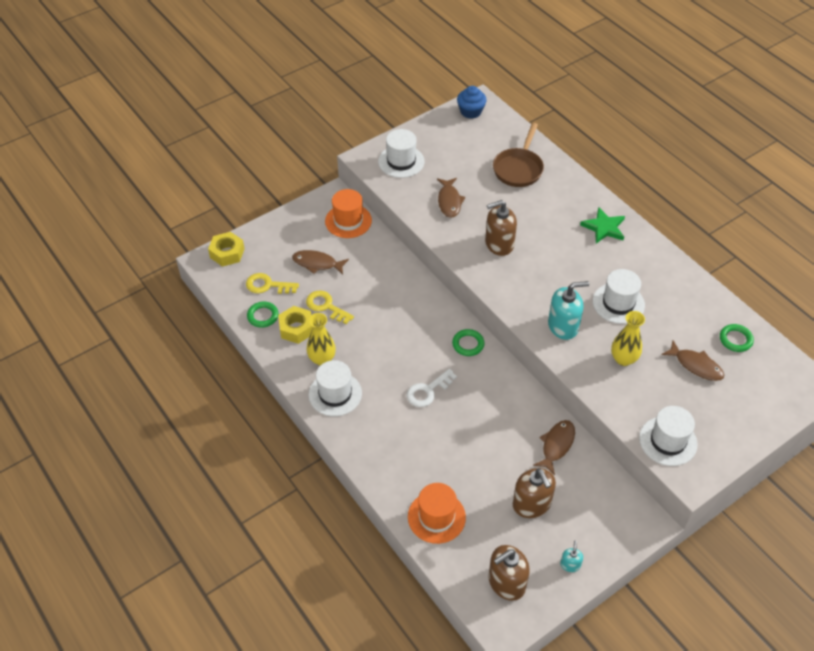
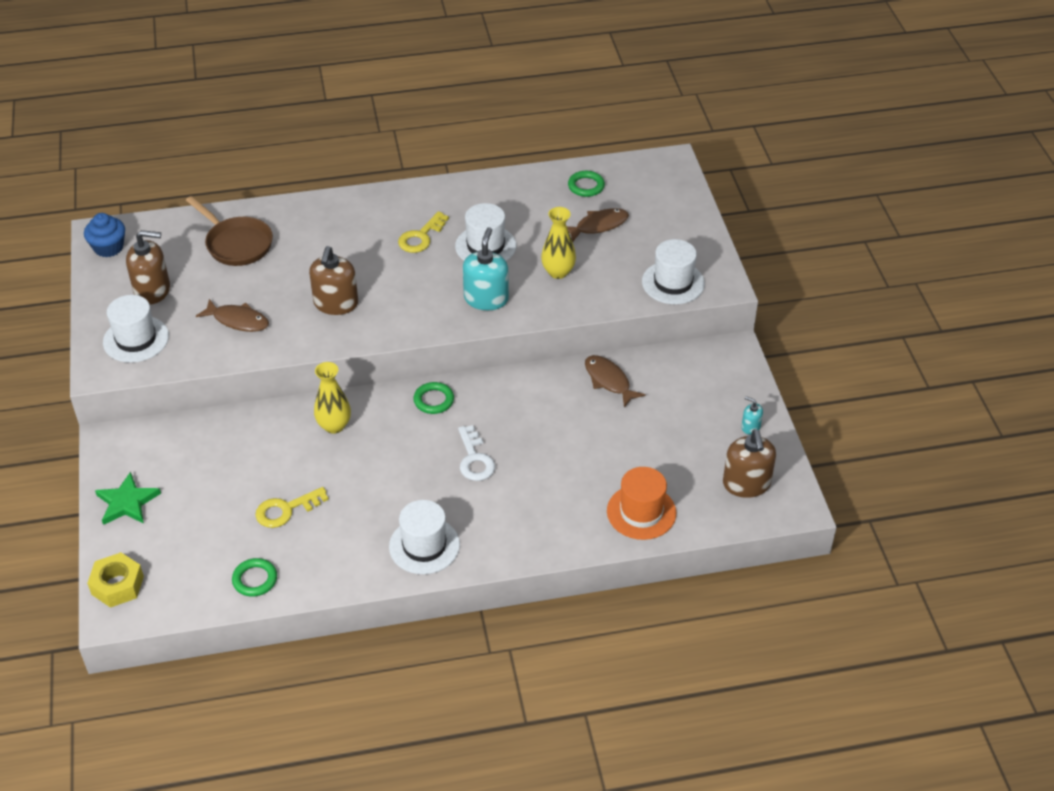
camera: 65 degrees left, 5 degrees down
(267, 285) = (207, 558): yellow key -> yellow key (421, 237)
(296, 328) = (300, 551): yellow nut -> none
(317, 263) = (210, 495): brown fish -> none
(322, 359) = (364, 541): yellow vase -> yellow vase (334, 426)
(348, 221) = (164, 441): orange hat -> none
(531, 504) = (667, 428): brown soap dispenser -> brown soap dispenser (152, 290)
(604, 228) = (377, 214): green star -> green star (127, 502)

